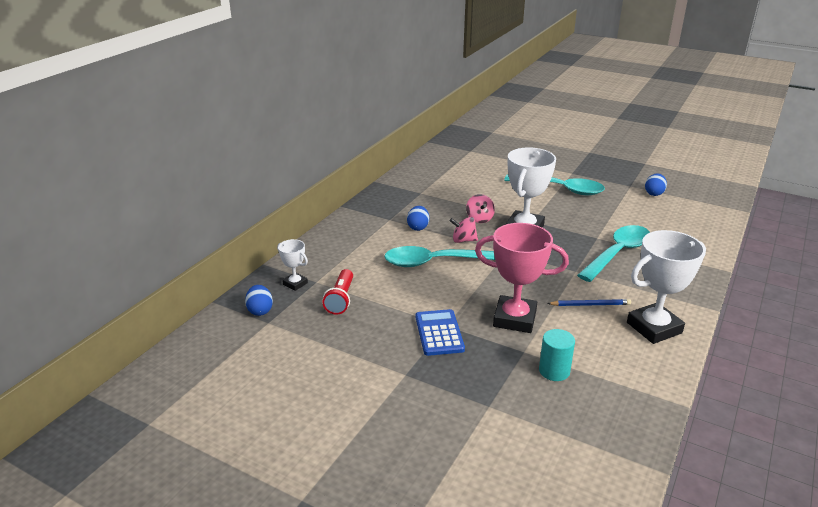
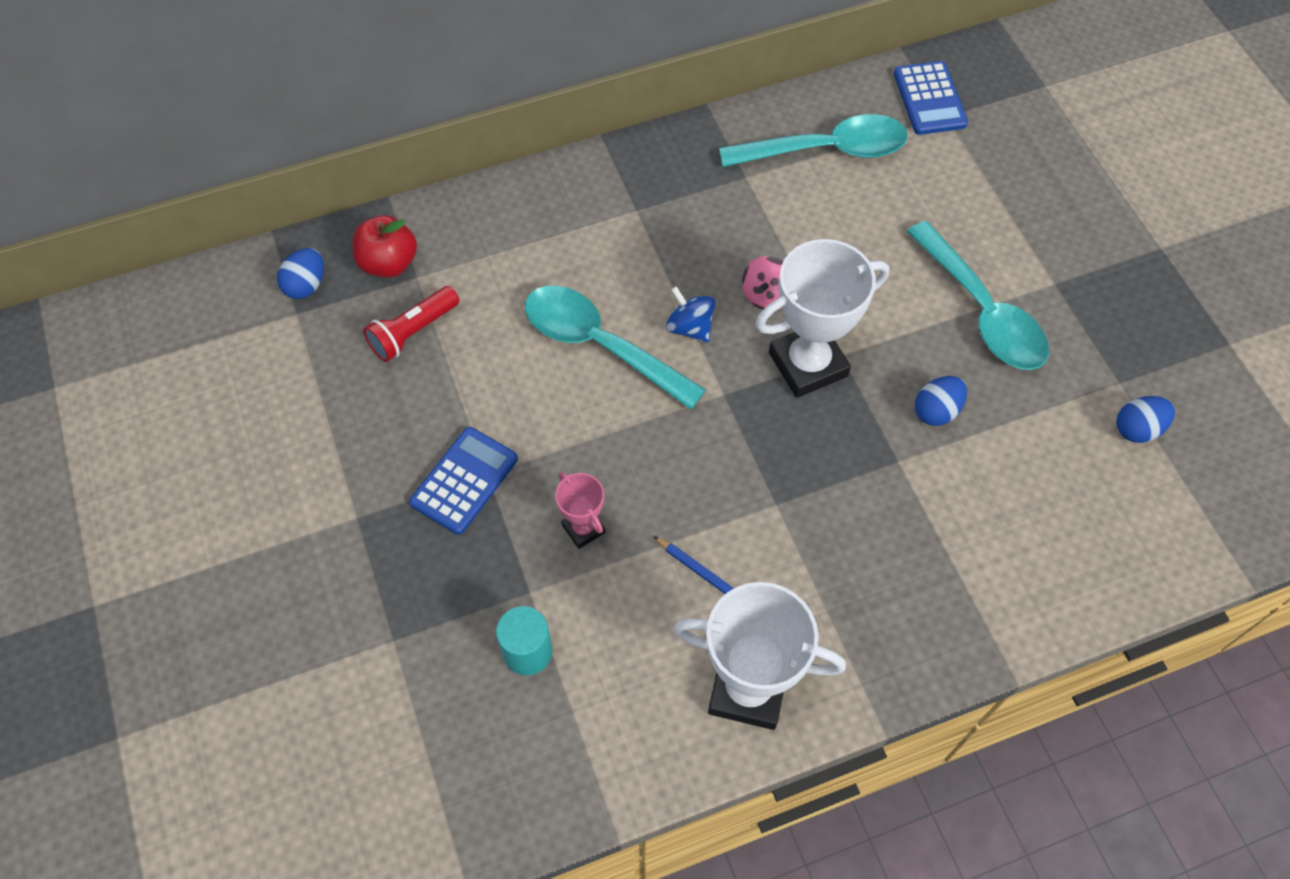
camera: 40 degrees right, 30 degrees up
(295, 284) = (389, 263): white trophy -> red apple
(418, 227) = (657, 255): blue egg -> blue egg (936, 411)
(458, 149) = (929, 99): none -> blue calculator
(463, 240) = (690, 327): pink spinning top -> blue spinning top
(514, 319) = (583, 529): pink trophy -> pink trophy, size x0.50
(618, 253) = (887, 517): turquoise spoon -> turquoise spoon (826, 150)

